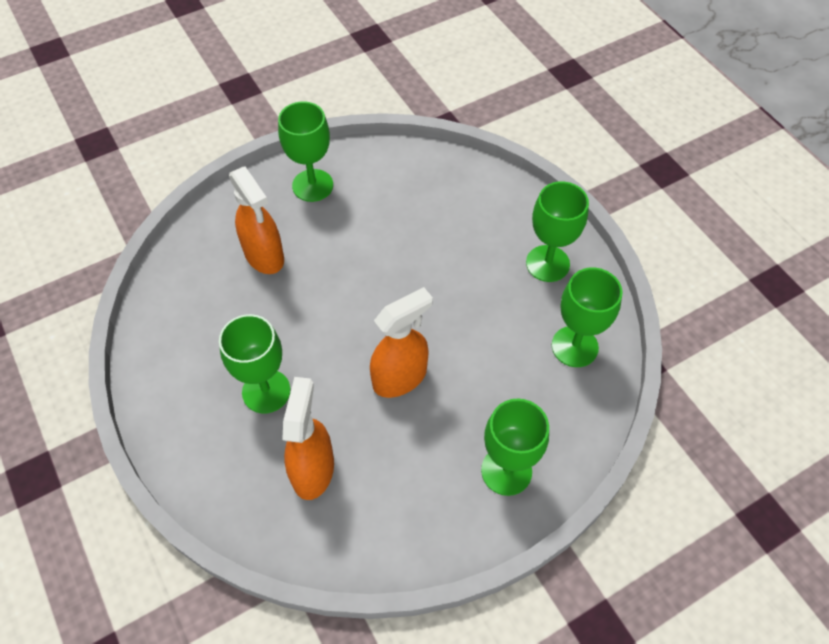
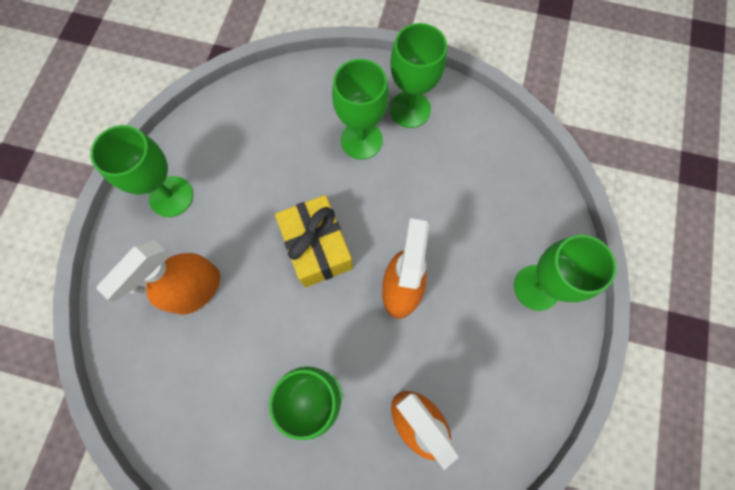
camera: 45 degrees left, 15 degrees up
(264, 256) = (196, 290): orange spray bottle -> orange spray bottle turned 120 degrees clockwise
(372, 298) = (317, 247): none -> yellow gift
(574, 346) = (488, 156): green goblet -> green goblet (361, 140)

